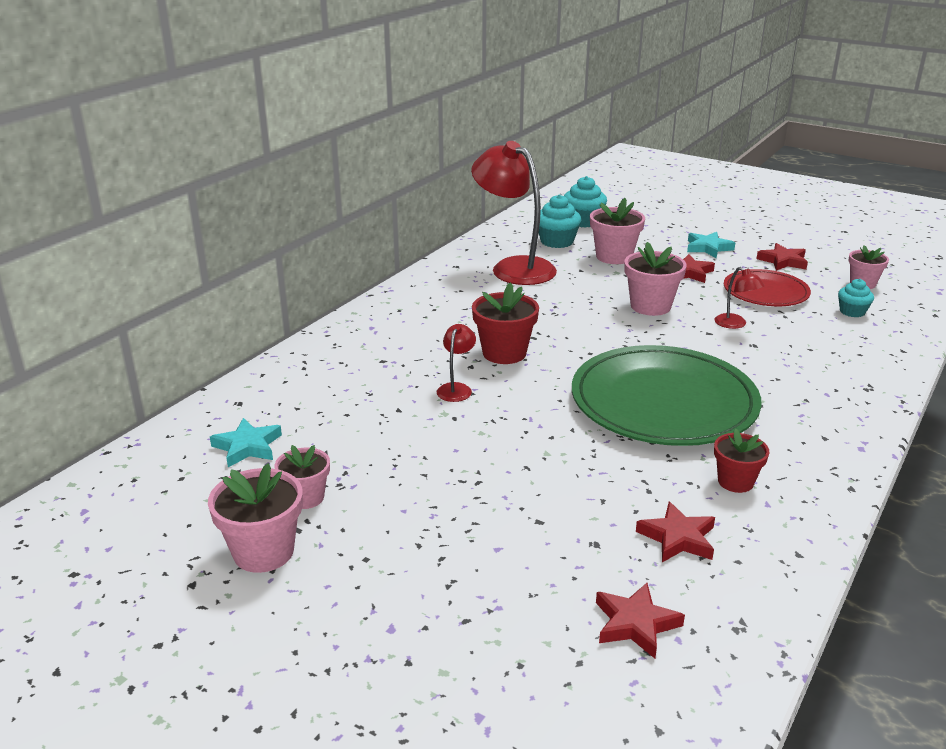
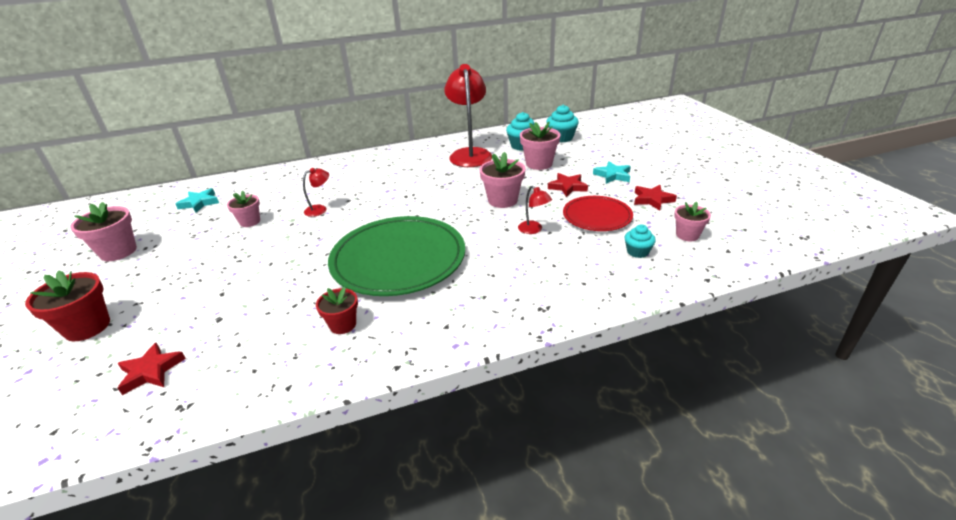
camera: 40 degrees right, 5 degrees up
(306, 497) = (173, 235): pink flower pot -> pink flower pot (250, 222)
(504, 353) = (375, 199): red flower pot -> red flower pot (87, 327)
(678, 538) = (254, 339): red star -> none
(735, 324) = (533, 230): red lamp -> red lamp turned 45 degrees counterclockwise

